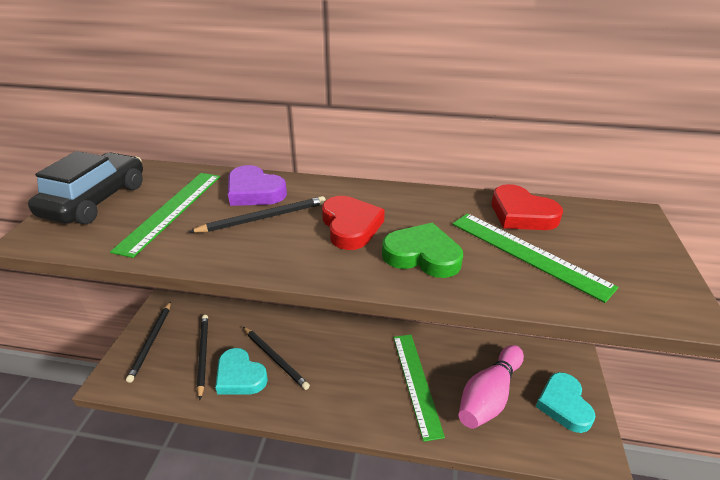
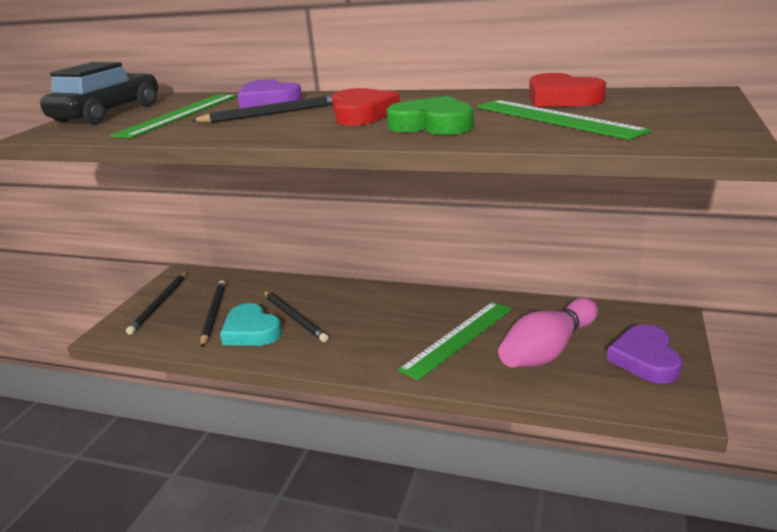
camera: 10 degrees right, 10 degrees down
(416, 383) = (458, 338): green ruler -> green ruler turned 45 degrees clockwise
(563, 404) = (645, 359): turquoise heart -> purple heart

